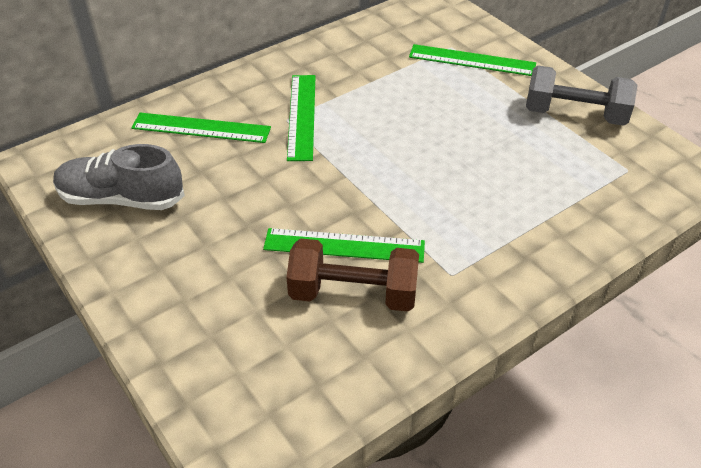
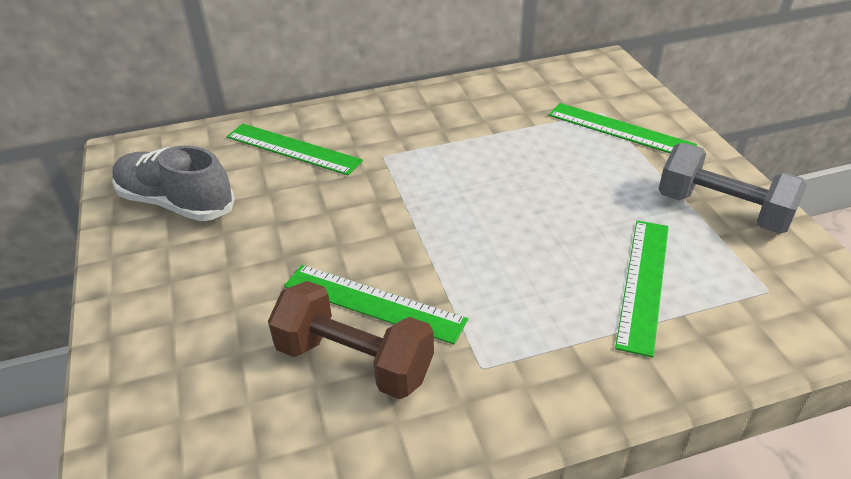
camera: 20 degrees right, 5 degrees down
(302, 116) = (401, 155): green ruler -> green ruler (644, 283)

